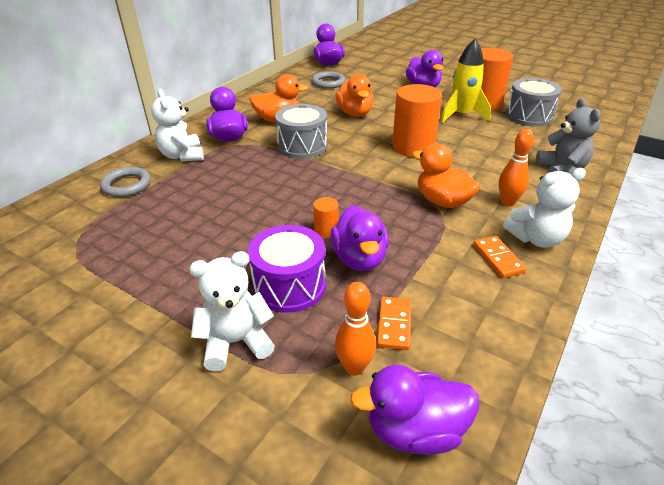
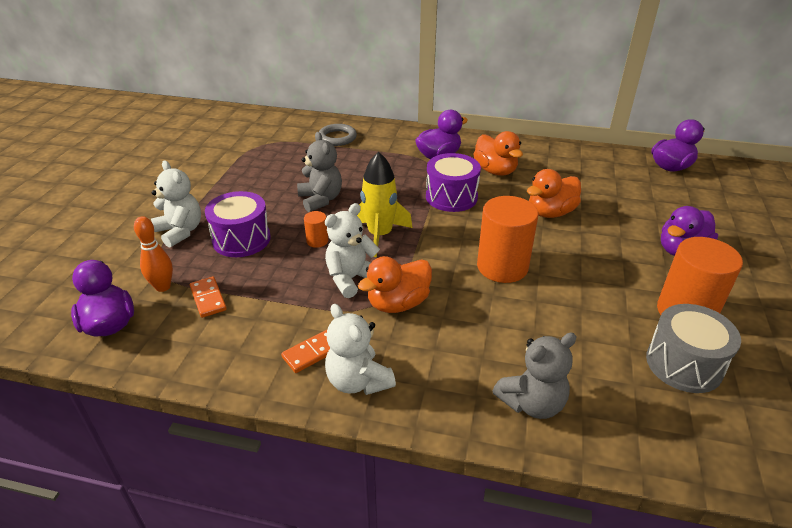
camera: 70 degrees right, 0 degrees up
(182, 156) = (393, 145): white teddy bear -> white teddy bear (351, 278)
(249, 216) = (320, 199): none -> grey teddy bear
(302, 146) = (451, 197): grey drum -> purple drum
(328, 83) = (614, 179): grey ring -> none
(359, 258) = (284, 266): purple duck -> none
(394, 324) = (208, 298): orange domino -> orange domino turned 75 degrees clockwise
(442, 201) = (398, 303): orange duck -> orange duck turned 150 degrees counterclockwise
(461, 115) = (622, 295): yellow rocket -> yellow rocket (380, 235)
(507, 202) = (422, 354): orange bowling pin -> none

